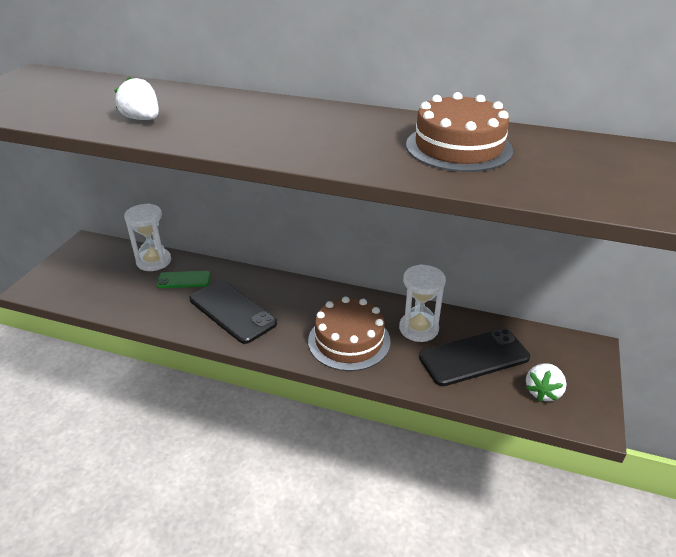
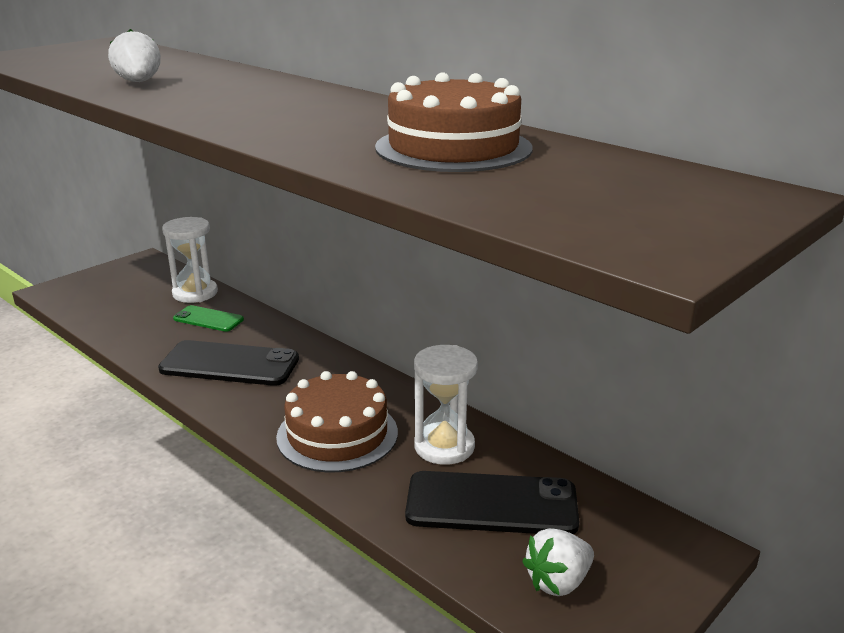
camera: 25 degrees right, 10 degrees down
(232, 311) = (229, 364): black phone -> black phone turned 60 degrees counterclockwise

